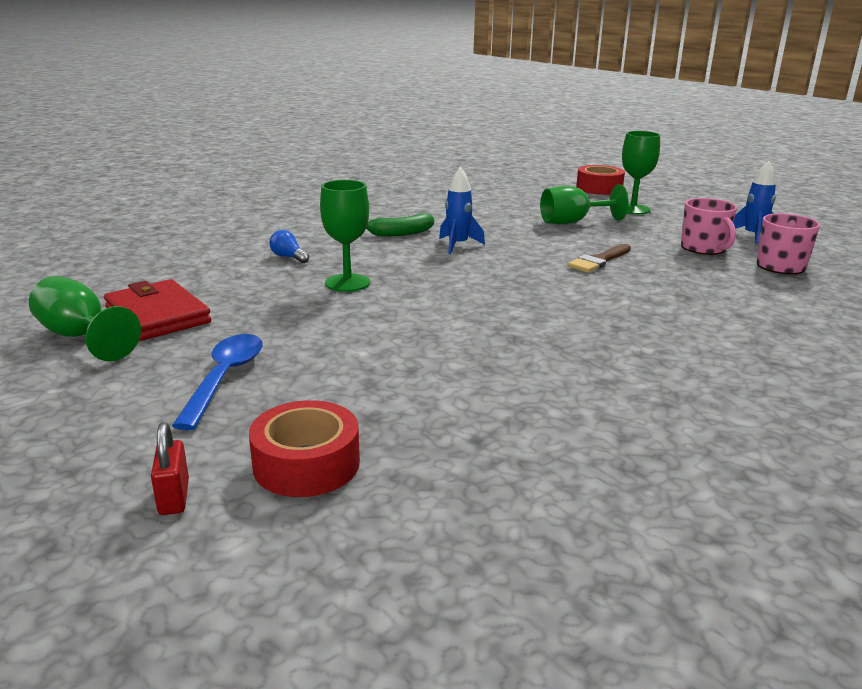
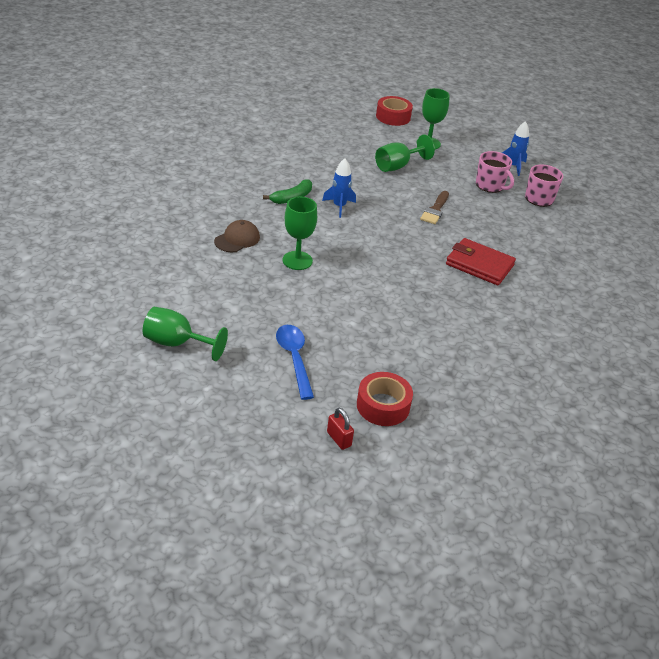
camera: 25 degrees left, 15 degrees up
(158, 315) = (205, 314): red wallet -> red wallet (479, 265)
(288, 257) = (237, 239): blue light bulb -> brown cap

